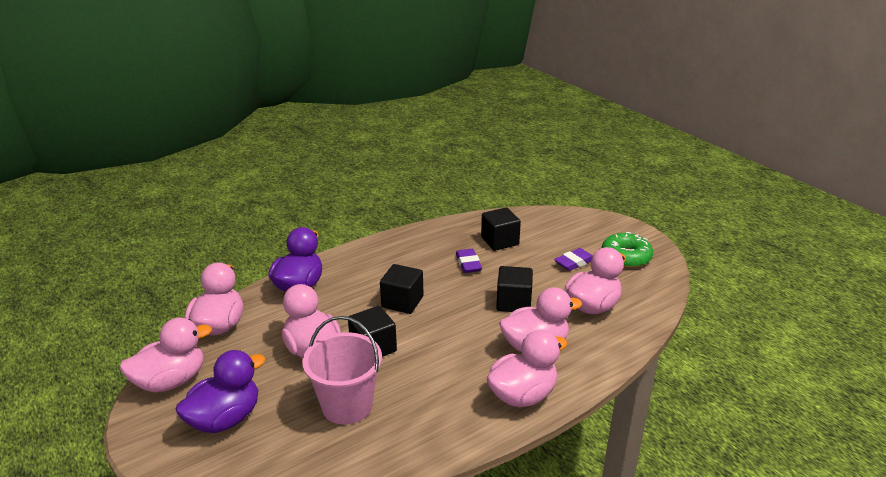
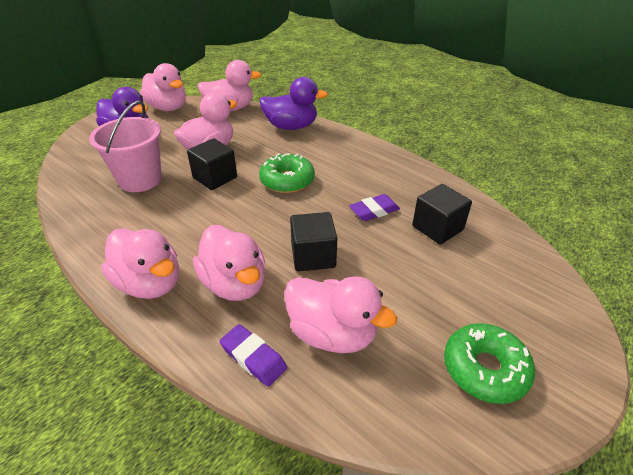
camera: 75 degrees right, 10 degrees up
(402, 302) = (287, 180): black cube -> green donut
(574, 262) = (430, 304): purple eraser -> purple eraser (253, 358)

